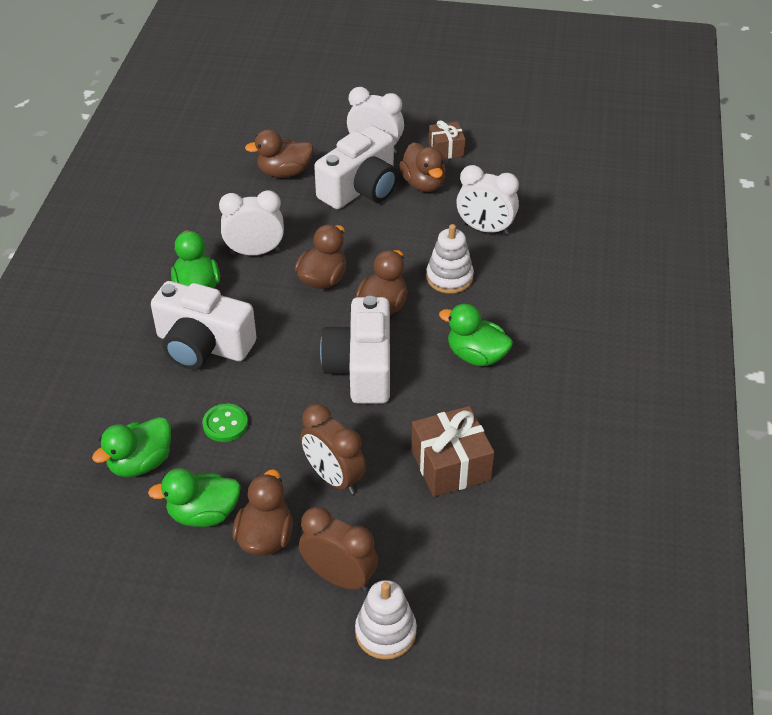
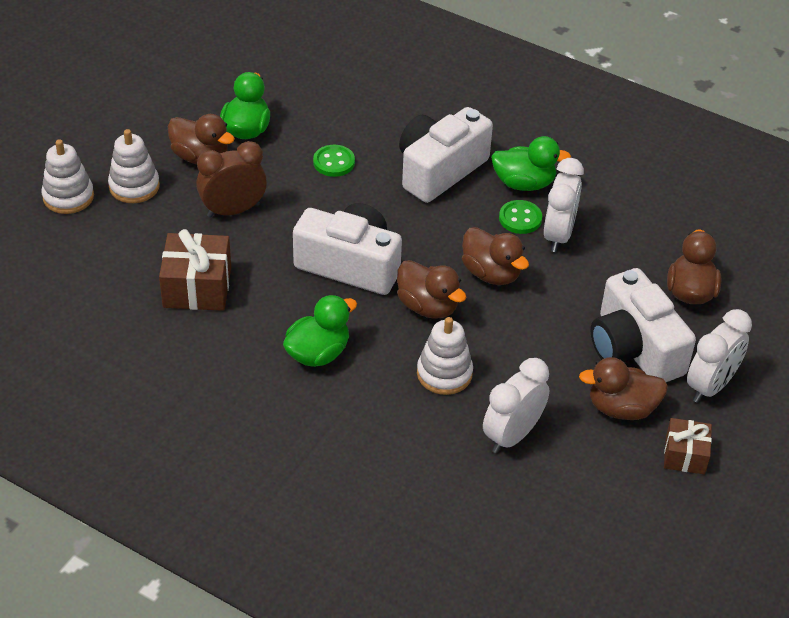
camera: 110 degrees right, 0 degrees up
(140, 463) = (321, 108): green duck -> none
(245, 278) = (520, 218): none -> green button
(339, 577) = (134, 186): brown clock -> white stacking toy

